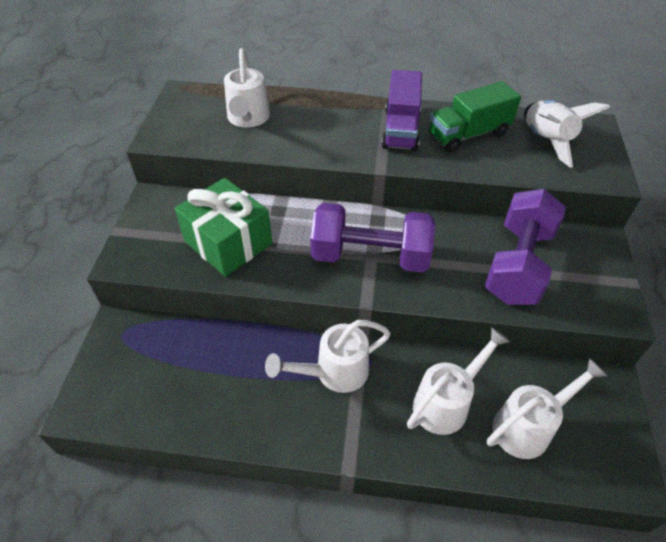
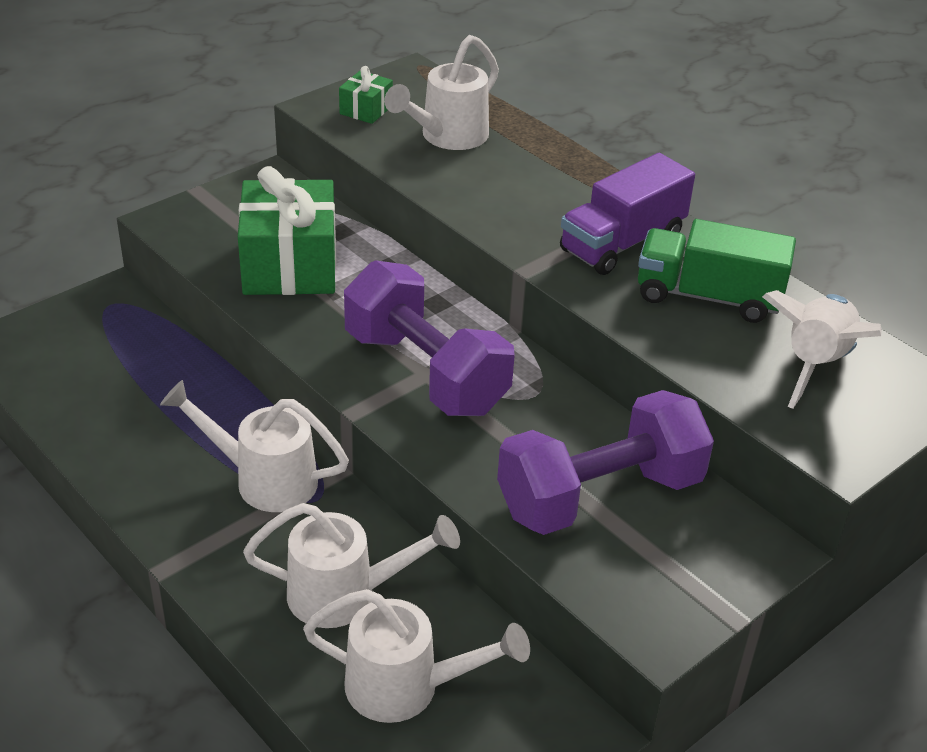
camera: 40 degrees right, 10 degrees down
(184, 126) = (366, 110): none -> green gift

